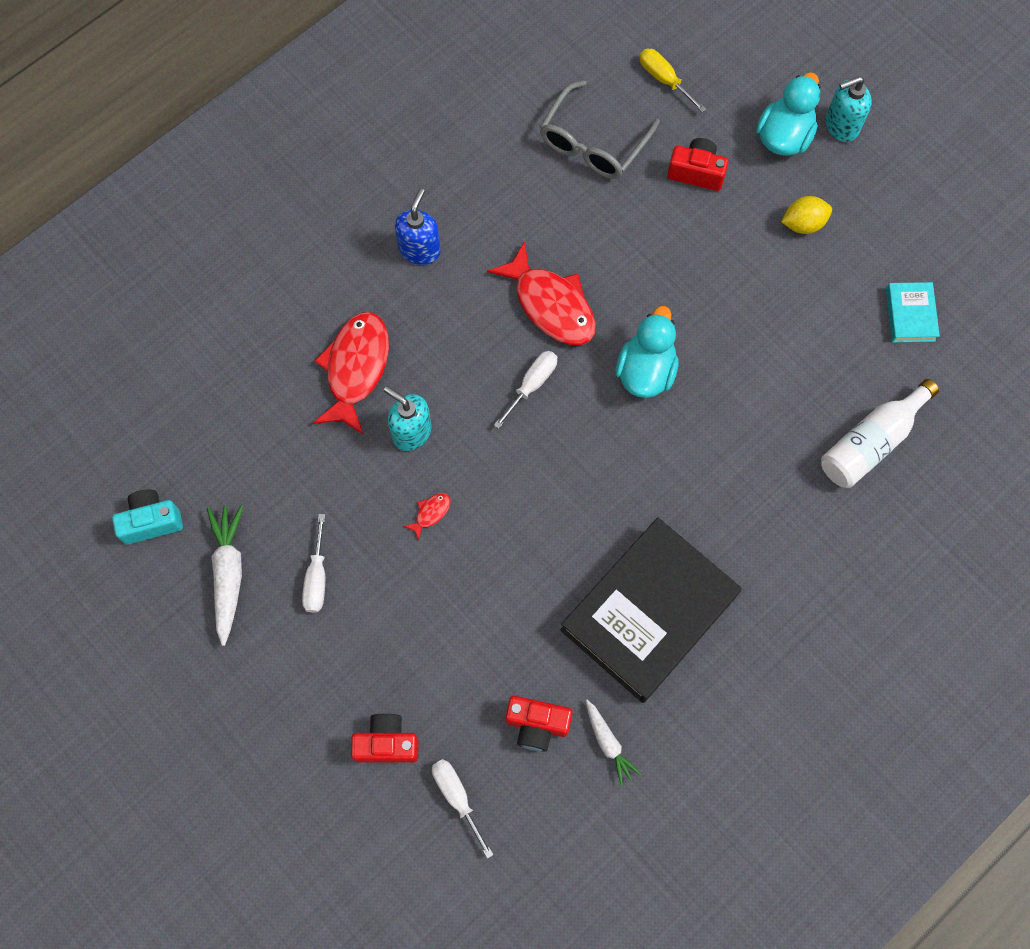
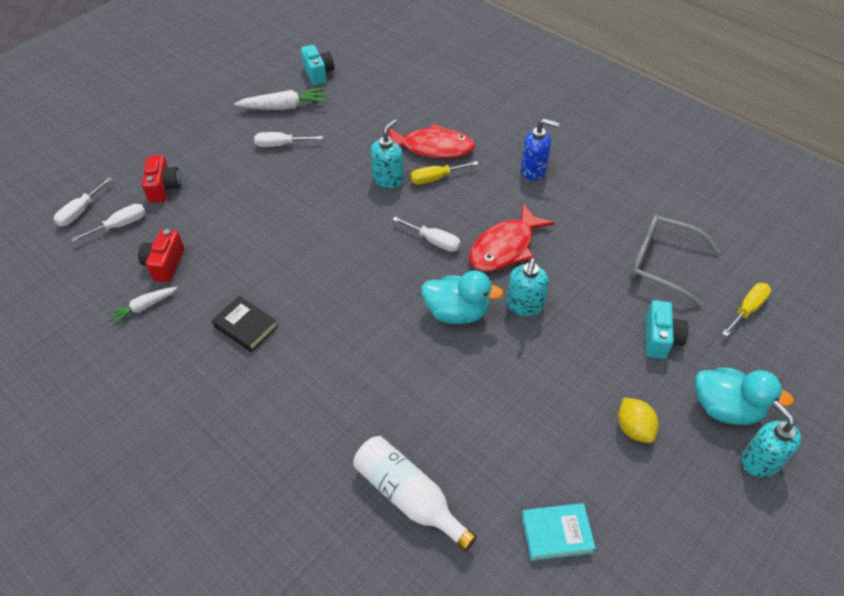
camera: 85 degrees right, 20 degrees down
(418, 371) = (436, 178): none -> yellow screwdriver
(421, 862) = (80, 211): none -> white screwdriver
(430, 513) = (327, 194): red fish -> none
(641, 297) = (524, 305): none -> turquoise soap dispenser
(649, 613) = (246, 327): black book -> black book, size x0.43
(696, 172) = (660, 338): red camera -> turquoise camera

